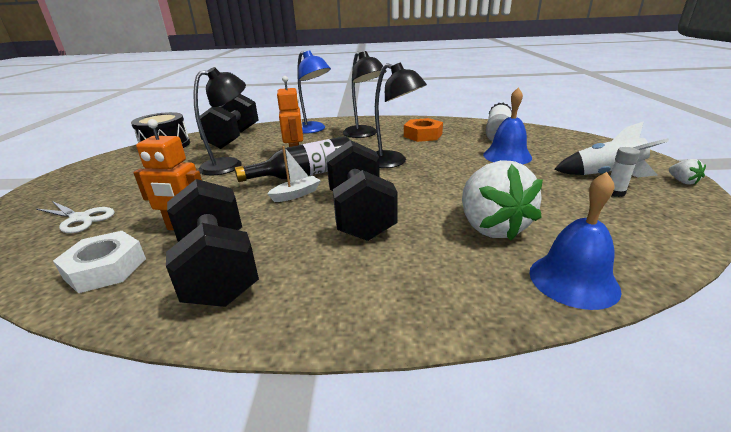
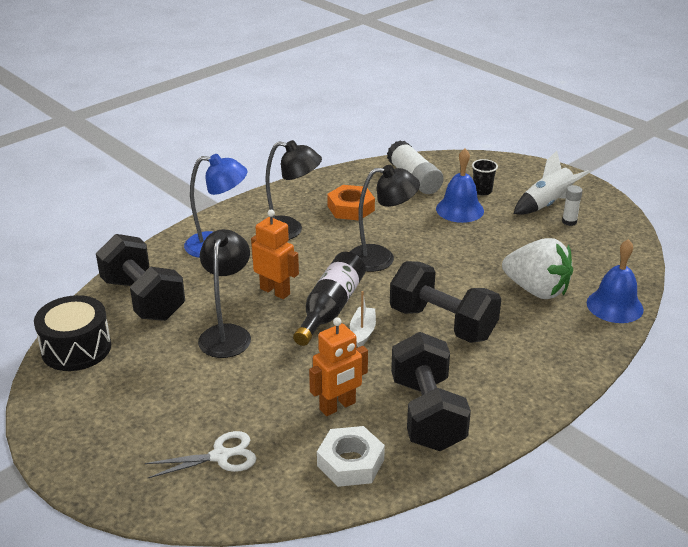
camera: 45 degrees left, 5 degrees up
(219, 268) = (427, 413): black dumbbell -> black dumbbell turned 60 degrees clockwise
(547, 152) = (482, 191): none -> black cup
(682, 181) = (594, 192): white strawberry -> none

